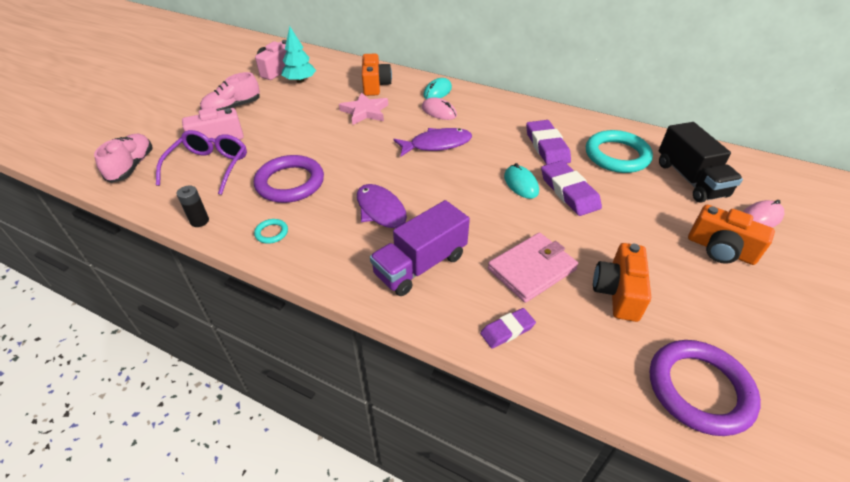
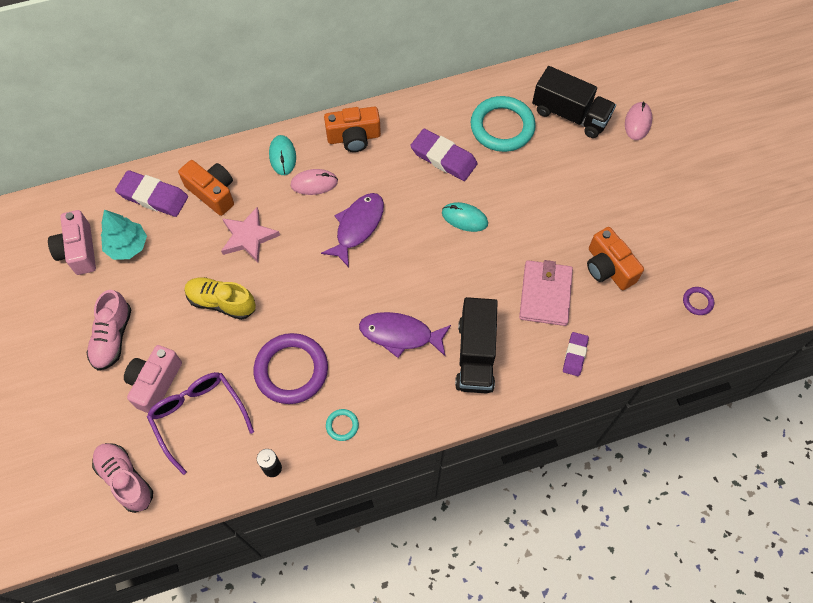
camera: 45 degrees left, 20 degrees up
(306, 128) = (221, 302): none -> yellow shoe
(420, 265) = (475, 355): purple truck -> black truck
(569, 192) = (504, 198): purple eraser -> purple eraser (153, 196)
(699, 389) = (697, 302): purple ring -> purple ring, size x0.43
(720, 249) = (636, 176): orange camera -> orange camera (354, 137)

